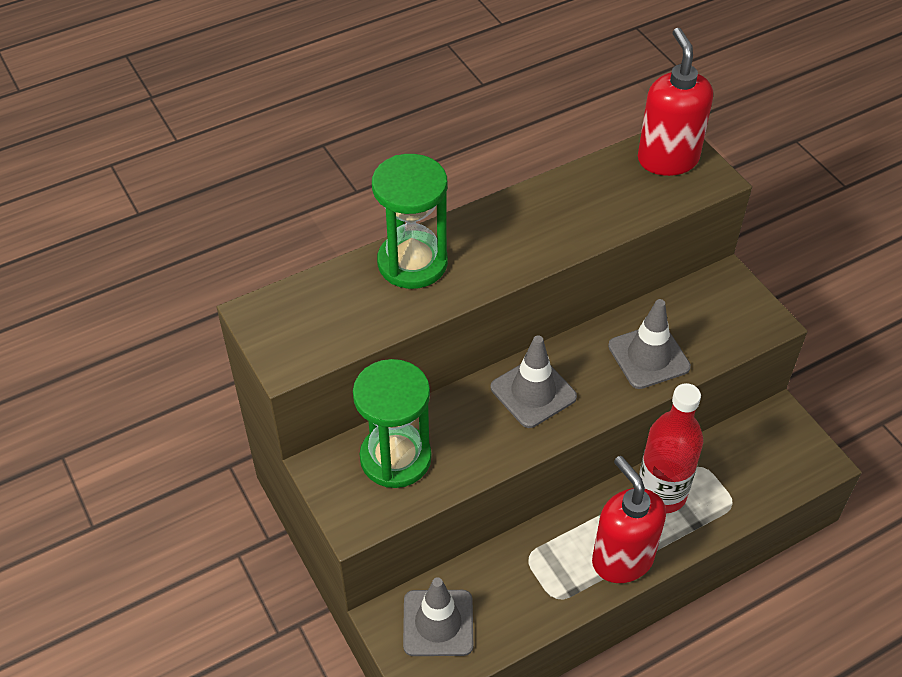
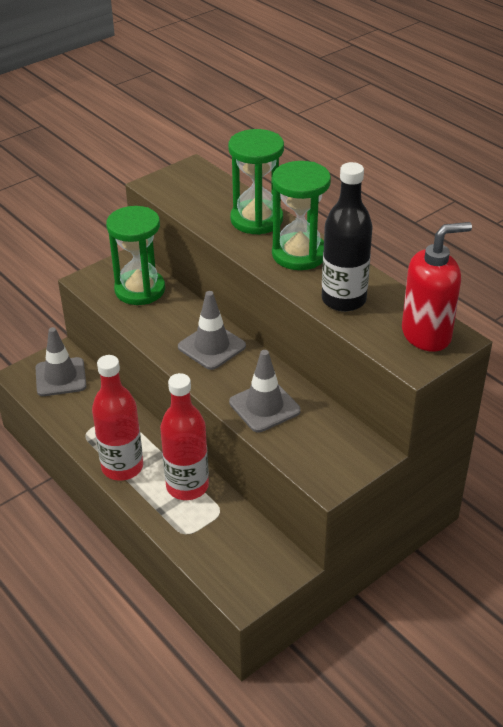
camera: 80 degrees right, 10 degrees down
(499, 234) = (299, 254): none -> green hourglass
(596, 211) = (343, 300): none -> black bottle
(622, 559) = (122, 467): red soap dispenser -> red bottle

